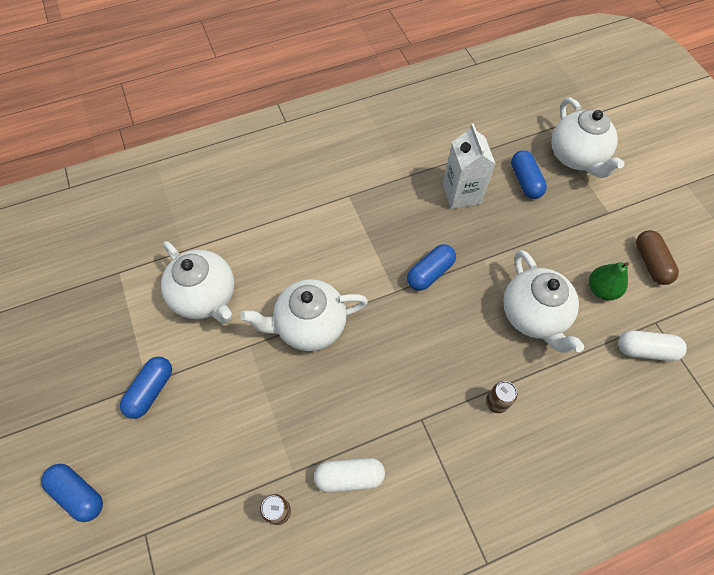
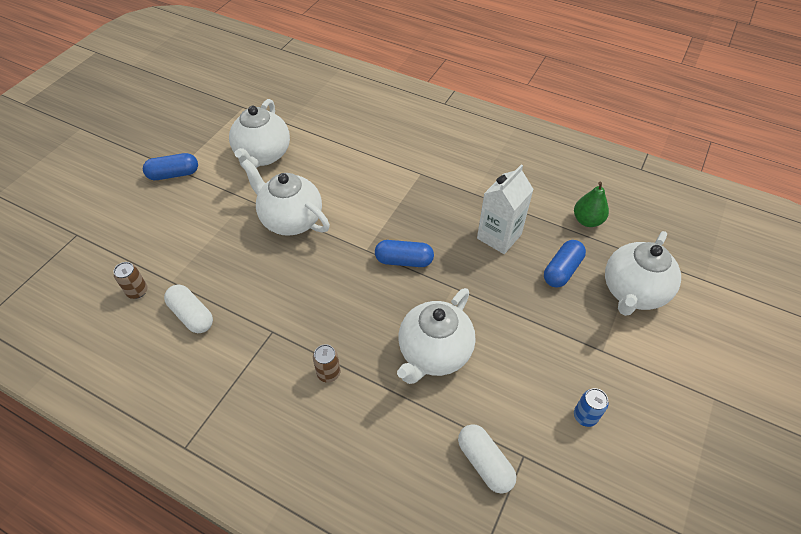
camera: 50 degrees right, 10 degrees down
(78, 494) = (81, 188): blue capsule -> none
(601, 289) = (512, 390): green pear -> green pear (587, 220)
(651, 263) = (585, 416): brown capsule -> blue can

